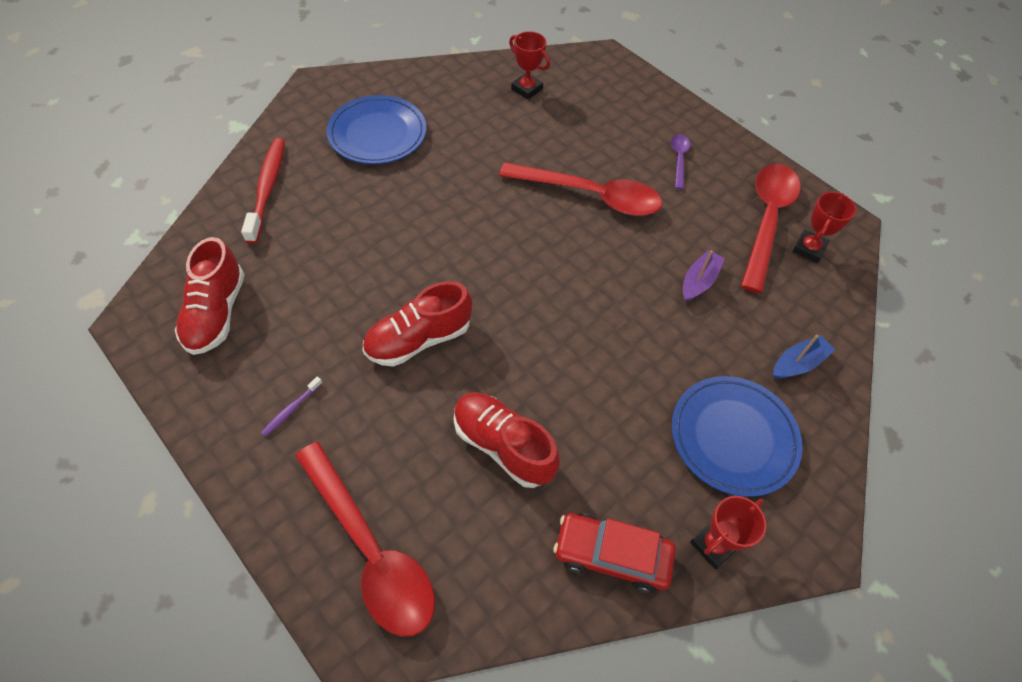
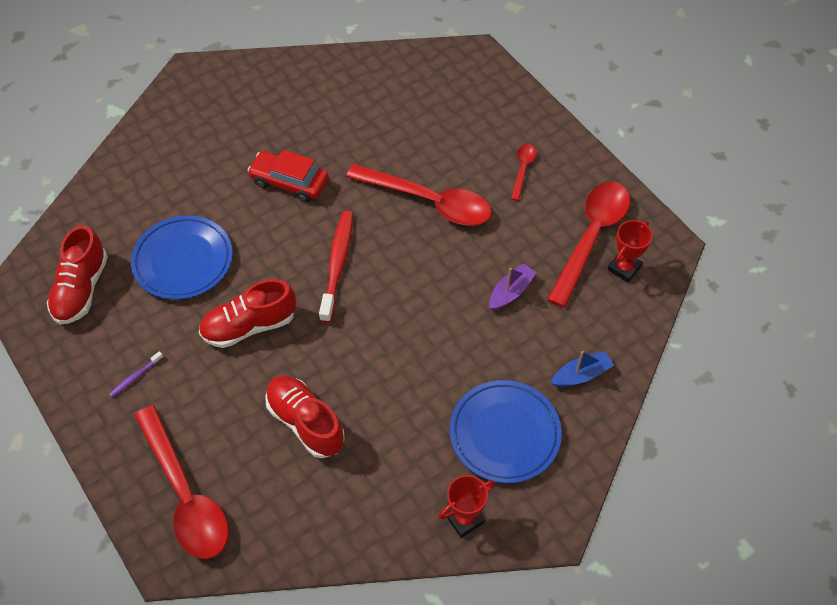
camera: 10 degrees right, 0 degrees up
(267, 189) = (135, 176): red toothbrush -> red toothbrush (337, 264)
(377, 134) = (241, 127): blue plate -> blue plate (183, 260)
(527, 89) = (390, 86): red trophy -> none
(611, 555) = (378, 518): red car -> red car (290, 182)
(679, 159) = (522, 169): purple spoon -> red spoon

